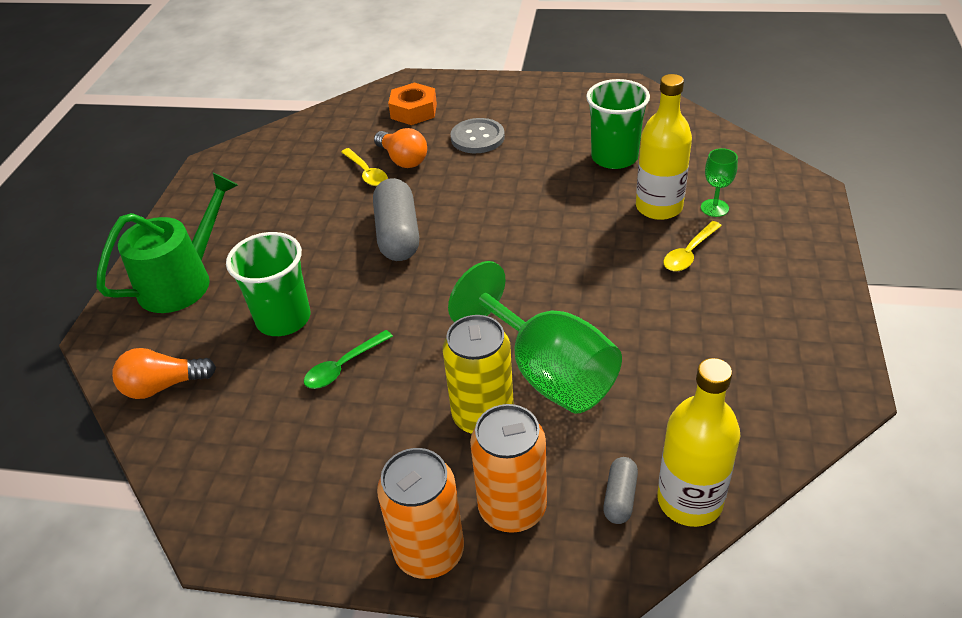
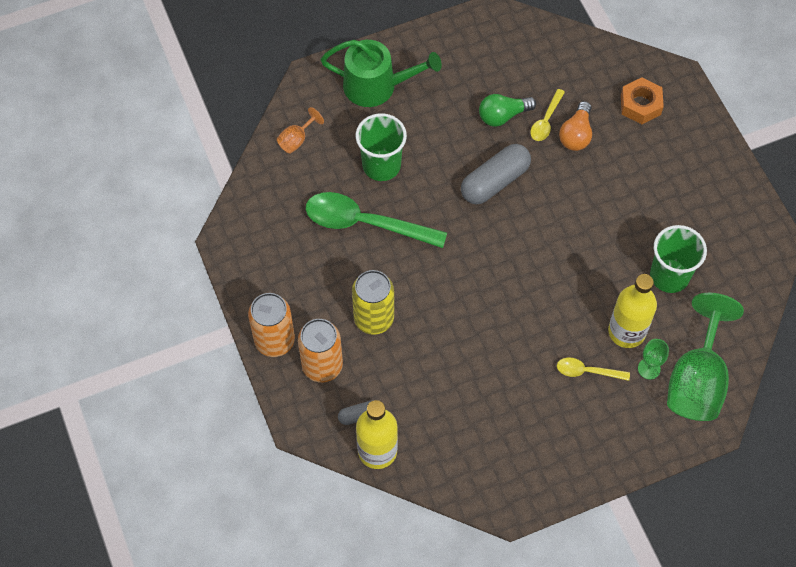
camera: 55 degrees right, 20 degrees up
(163, 386) = (296, 140): orange light bulb -> orange goblet
(328, 199) = (503, 116): none -> green light bulb
(343, 366) = (365, 223): green spoon -> green spoon, size x2.06
(477, 138) = (634, 169): grey button -> none
(547, 372) = (426, 336): green goblet -> green goblet (697, 380)

